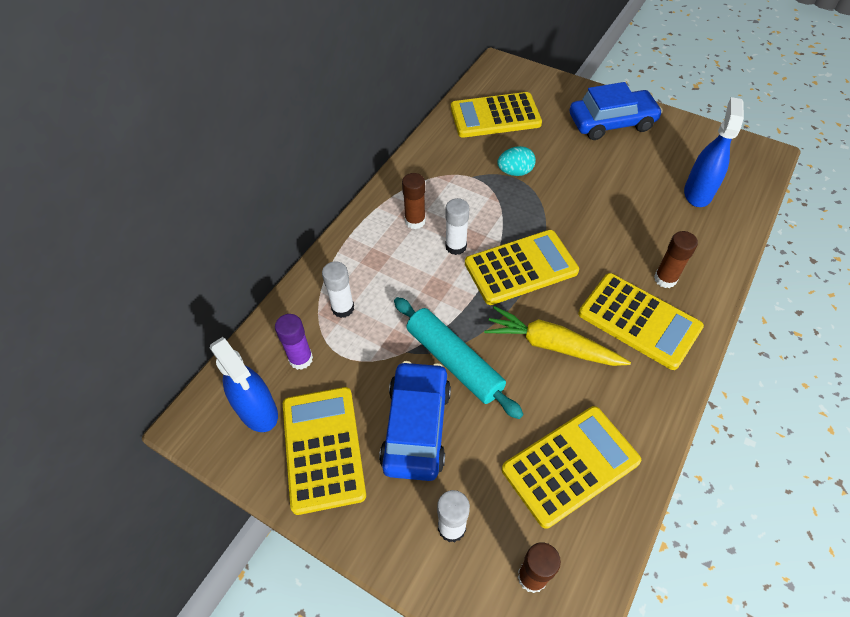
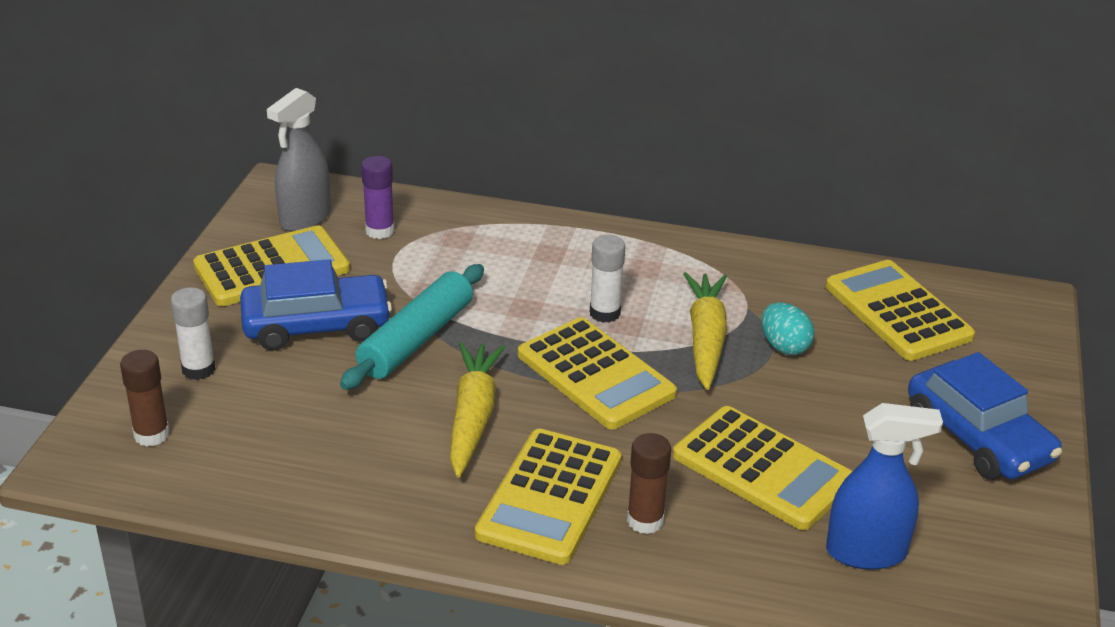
camera: 70 degrees right, 20 degrees down
(258, 411) = (305, 218): blue spray bottle -> grey spray bottle
(343, 308) = (462, 244): white glue stick -> none
(415, 221) = (631, 273): brown glue stick -> none
(497, 204) = (705, 338): none -> yellow carrot
(570, 465) = (297, 451): yellow calculator -> yellow calculator (762, 469)

